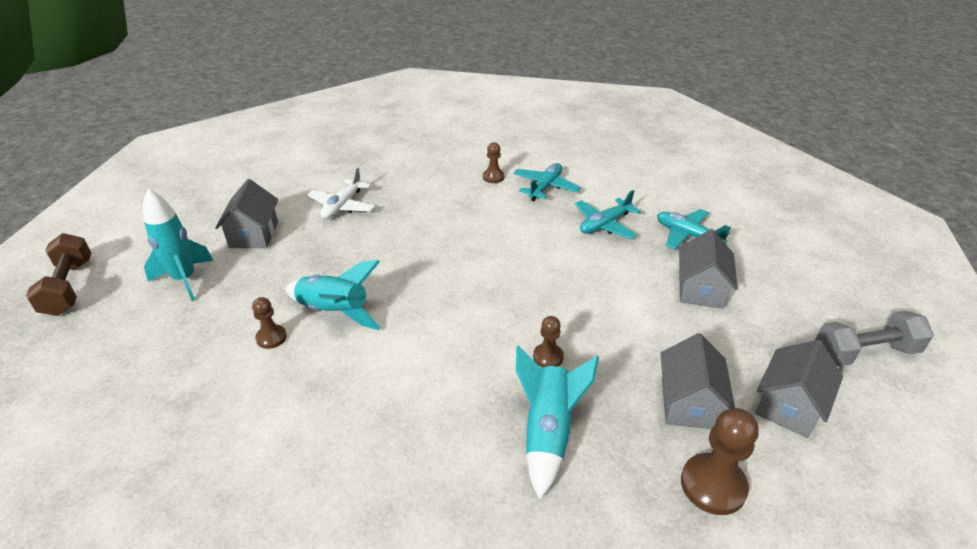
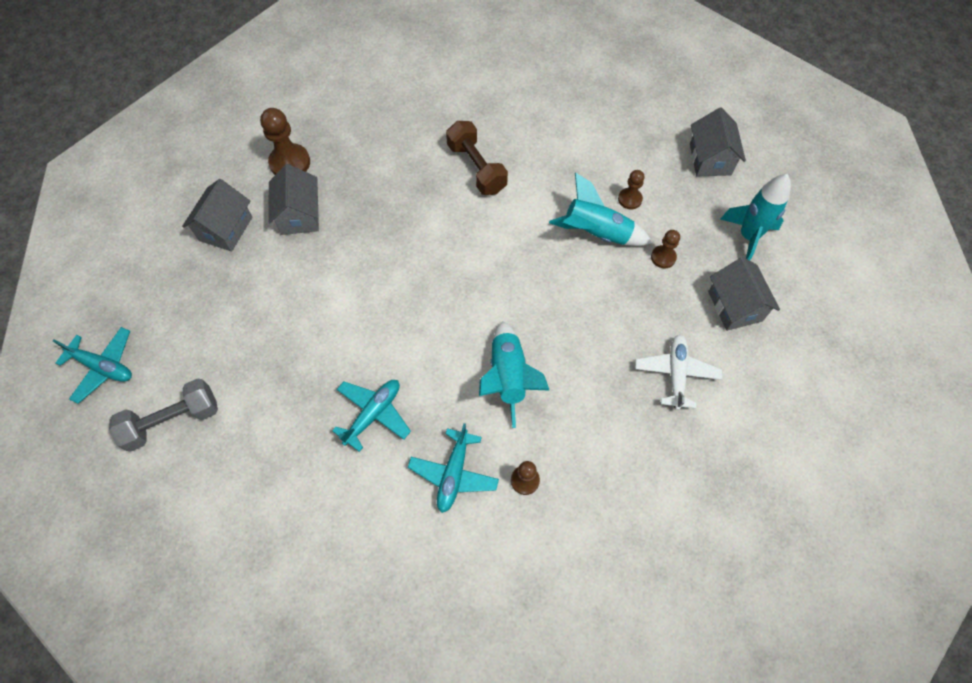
camera: 165 degrees right, 25 degrees up
(68, 287) = (835, 206): brown dumbbell -> brown dumbbell (476, 168)
(548, 357) = (408, 230): brown pawn -> brown pawn (663, 257)
(548, 432) = (398, 173): turquoise rocket -> turquoise rocket (508, 377)
(687, 235) = (280, 417): turquoise plane -> turquoise plane (103, 367)
(701, 289) = (276, 335): grey house -> grey house (710, 159)
(865, 352) = (147, 293): grey dumbbell -> grey dumbbell (172, 421)

